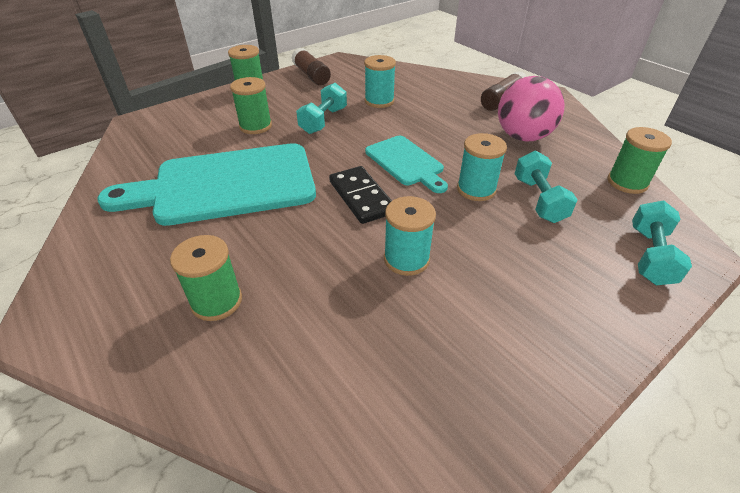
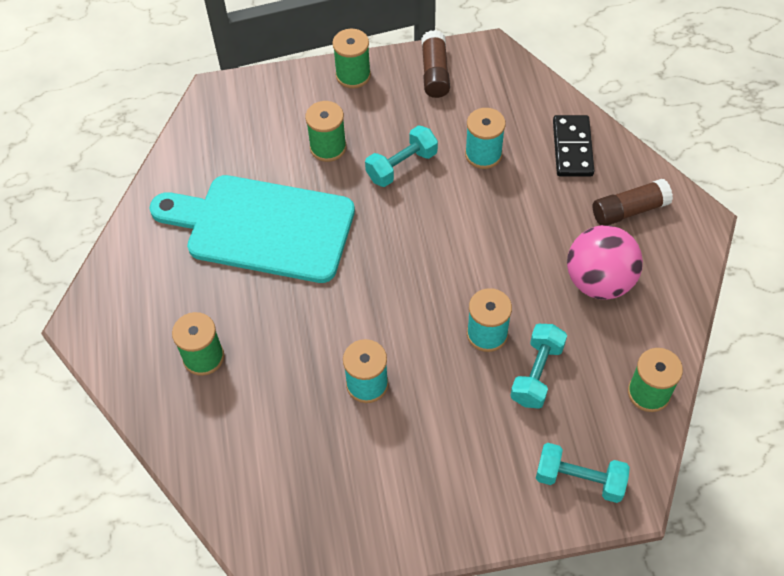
camera: 30 degrees right, 15 degrees up
(361, 197) = (374, 296): black domino -> black domino (572, 148)
(406, 162) = (445, 267): turquoise cutting board -> none
(650, 256) = (579, 479): turquoise dumbbell -> turquoise dumbbell turned 60 degrees clockwise

